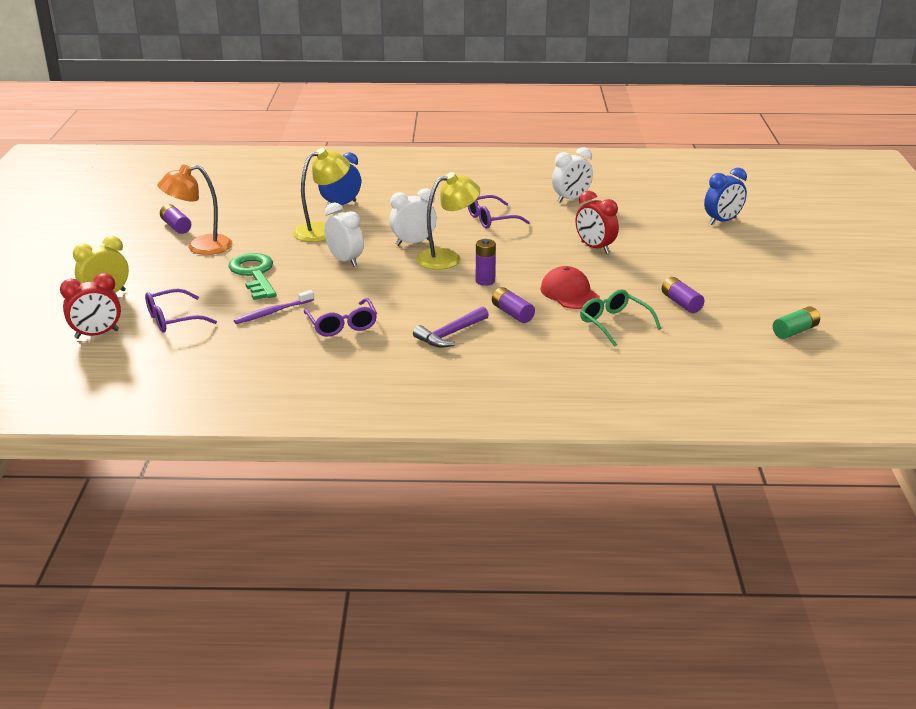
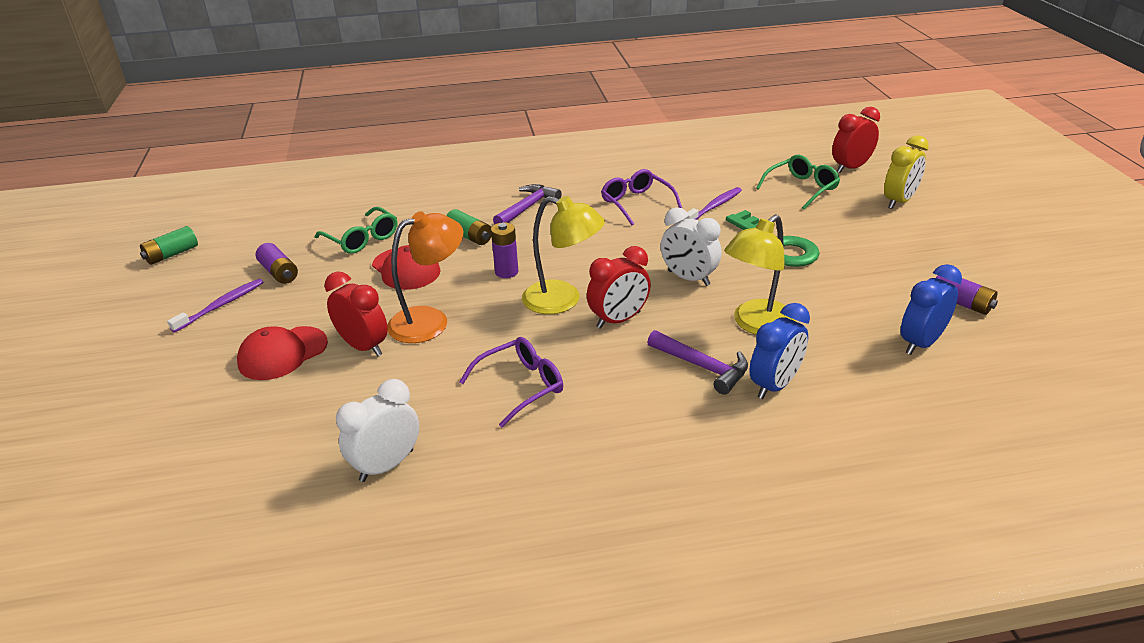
camera: 170 degrees right, 5 degrees up
(173, 319) = (801, 188): purple glasses -> green glasses
(200, 247) = (885, 274): orange lamp -> orange lamp (430, 321)
(375, 216) = (703, 367): none -> purple hammer
(413, 243) = (618, 320): white clock -> red clock
(447, 258) = (563, 300): yellow lamp -> yellow lamp turned 120 degrees counterclockwise
(512, 313) = (469, 236): purple battery -> green battery
(652, 250) = (282, 353): none -> red cap
(717, 284) = (221, 305): none -> purple toothbrush
(722, 221) = (135, 440): blue clock -> blue clock (920, 343)

